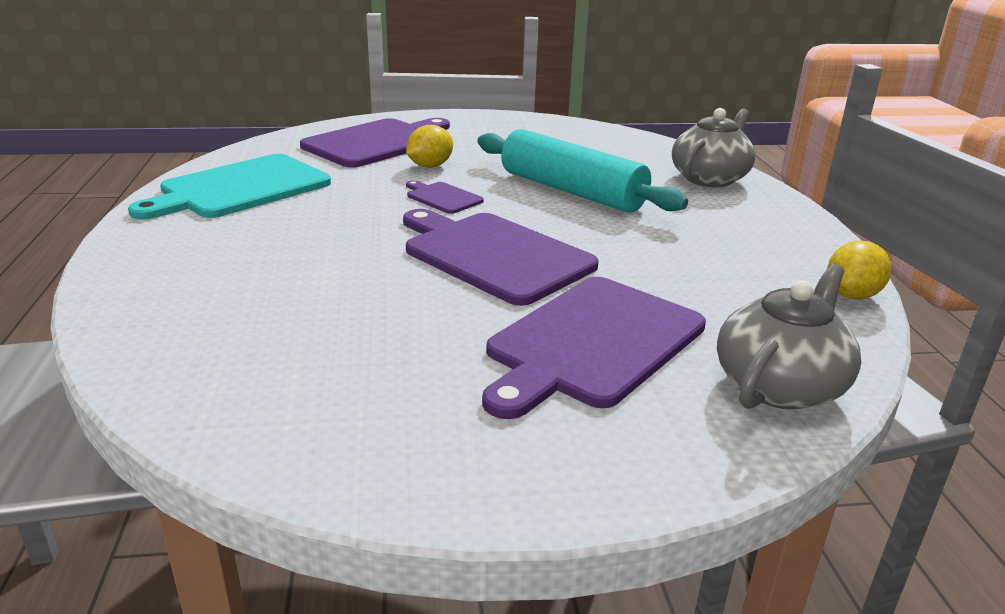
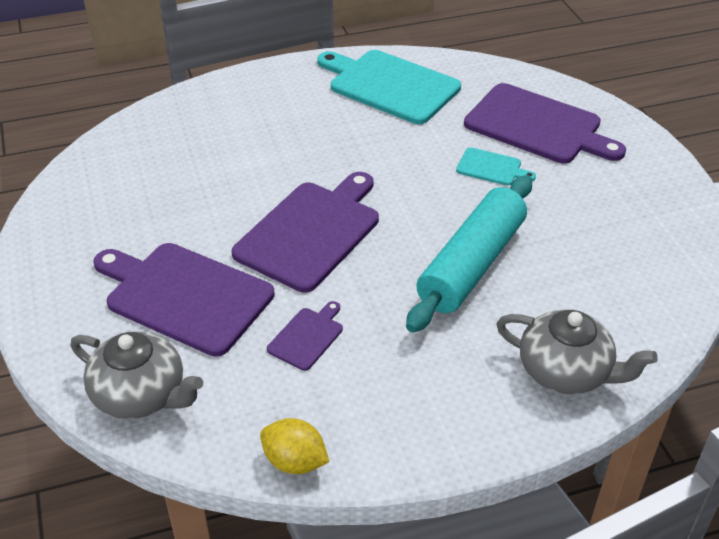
camera: 80 degrees right, 15 degrees up
(430, 166) = (491, 168): yellow lemon -> turquoise cutting board
(442, 197) = (418, 187): purple cutting board -> purple cutting board (307, 336)

